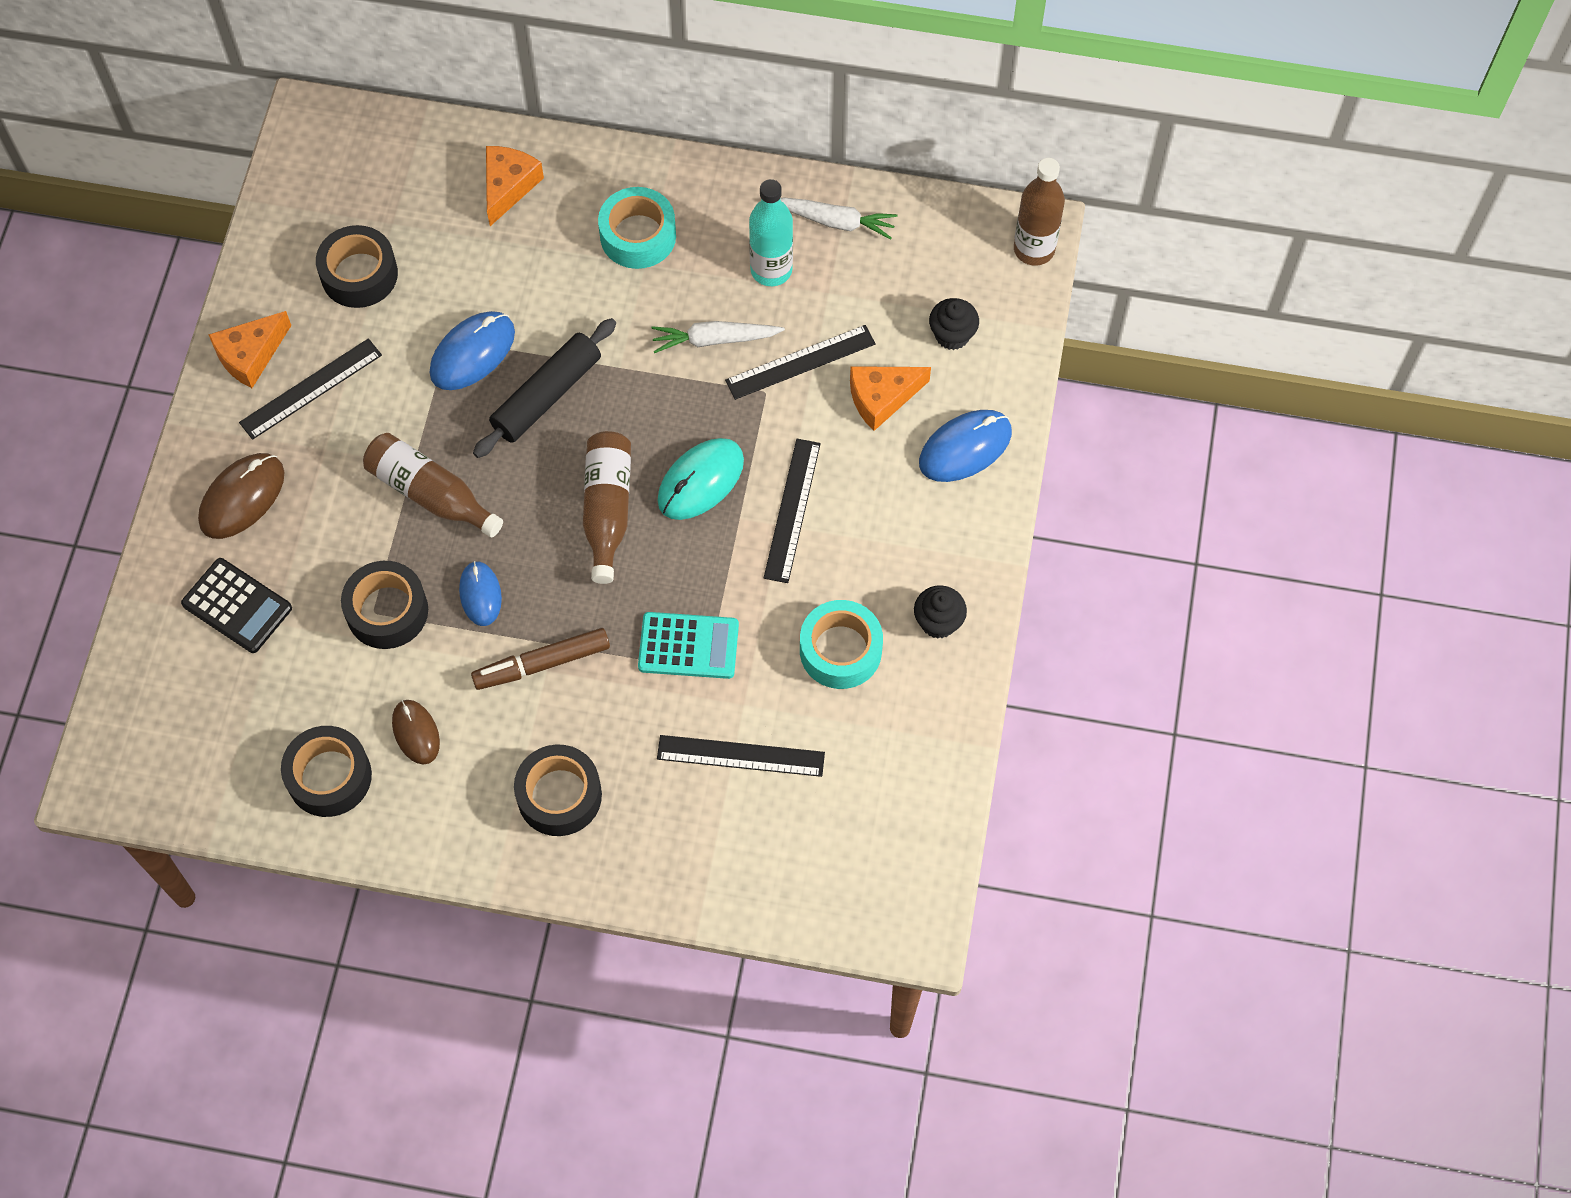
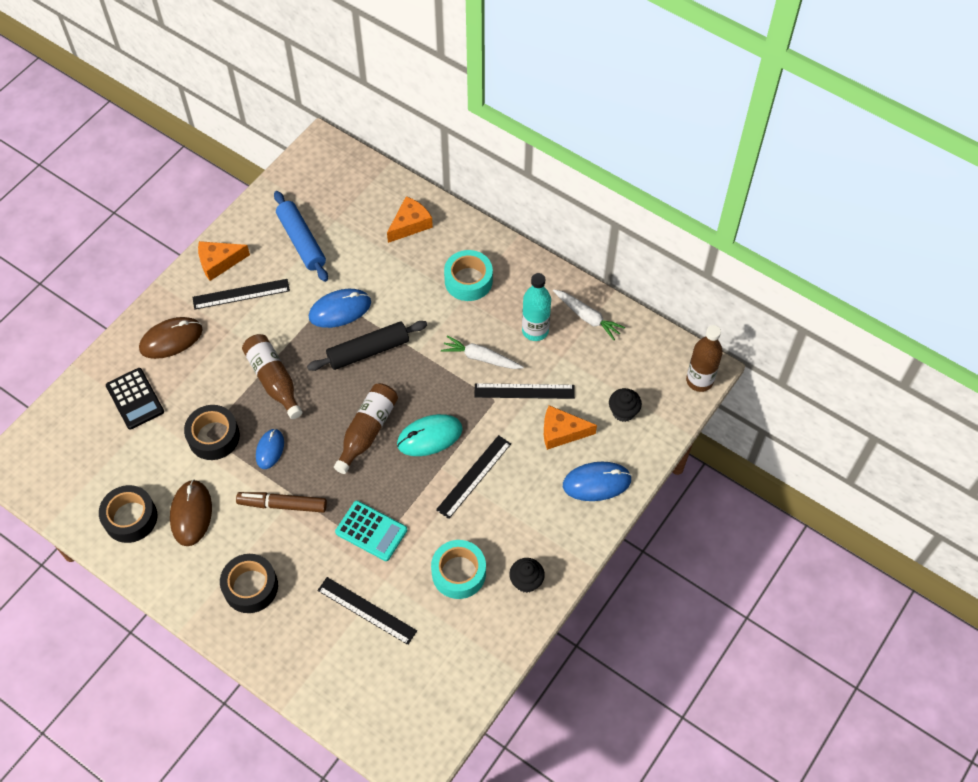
camera: 25 degrees right, 5 degrees down
(359, 274) = (302, 241): black tape -> blue rolling pin
(416, 732) = (191, 514): brown mouse -> brown mouse, size x1.54

